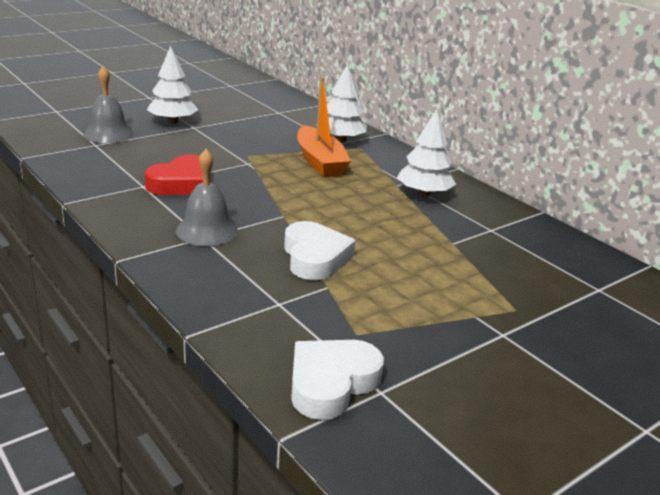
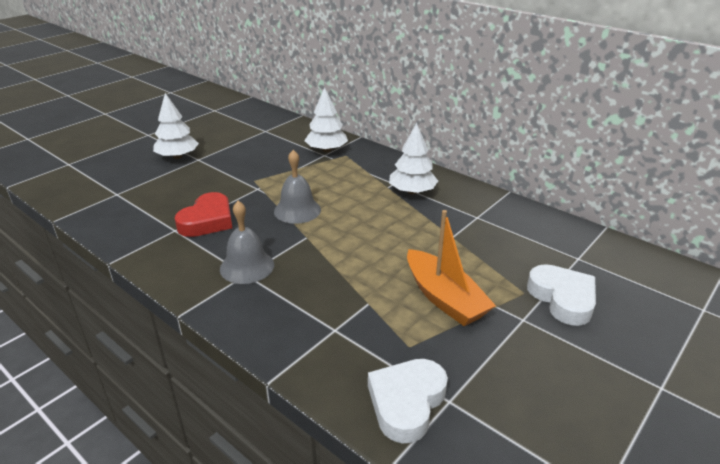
camera: 10 degrees left, 5 degrees up
(108, 134) = (125, 180): grey bell -> grey bell (297, 210)
(315, 257) = (347, 275): white heart -> white heart (562, 298)
(320, 162) = (317, 176): orange boat -> orange boat (444, 298)

